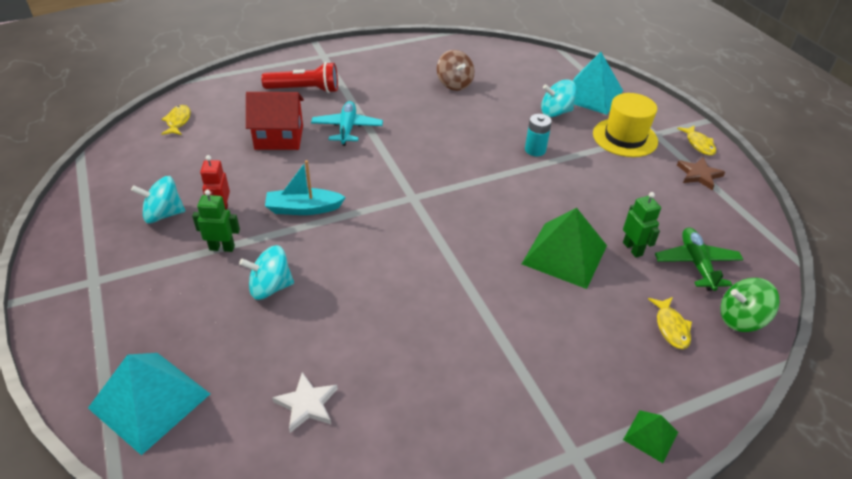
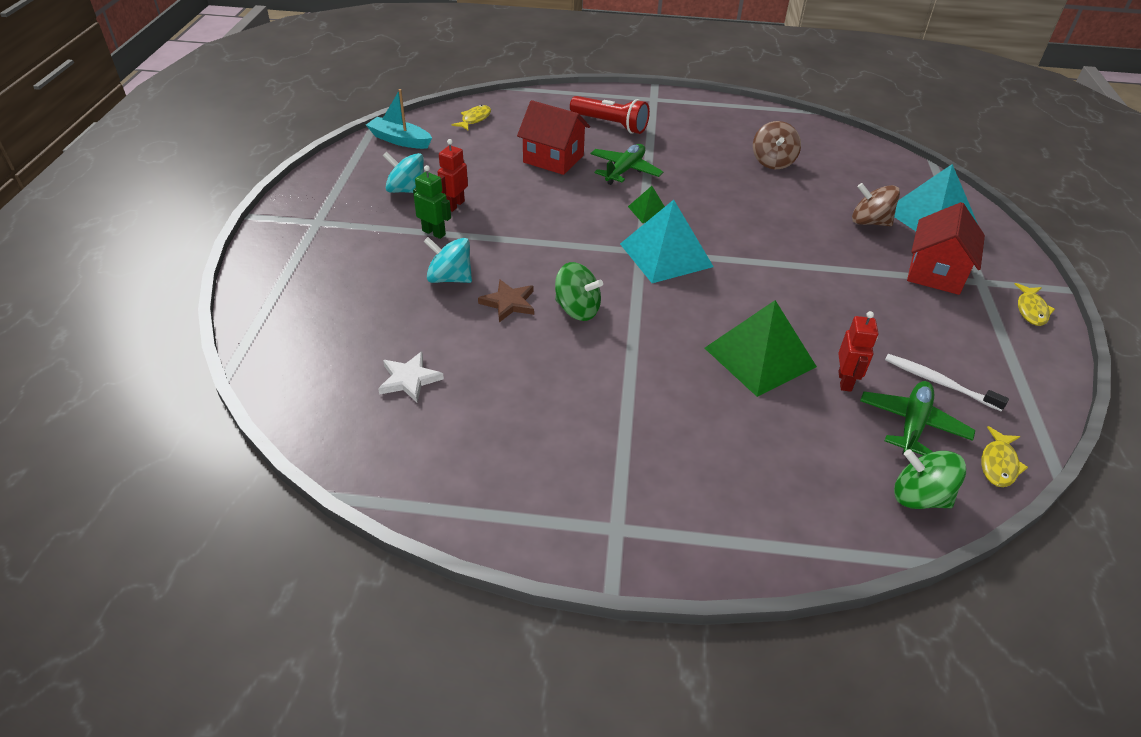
camera: 30 degrees right, 0 degrees up
(149, 400) = (293, 324): turquoise pyramid -> turquoise pyramid (666, 255)
(303, 208) = (528, 225): turquoise boat -> turquoise boat (400, 140)
(347, 128) = (625, 170): turquoise plane -> green plane
(401, 271) = (577, 309): none -> green spinning top
(535, 150) = (812, 250): turquoise battery -> none
(555, 112) = (869, 222): turquoise spinning top -> brown spinning top
(625, 137) = (935, 273): yellow hat -> red house
(632, 249) = (845, 381): green robot -> red robot
(650, 435) = (711, 550): green pyramid -> green pyramid (649, 211)
(671, 327) = (823, 469): yellow fish -> yellow fish (998, 464)
(688, 223) = (939, 382): none -> white toothbrush
(699, 175) = (1001, 340): brown star -> brown star (508, 303)

